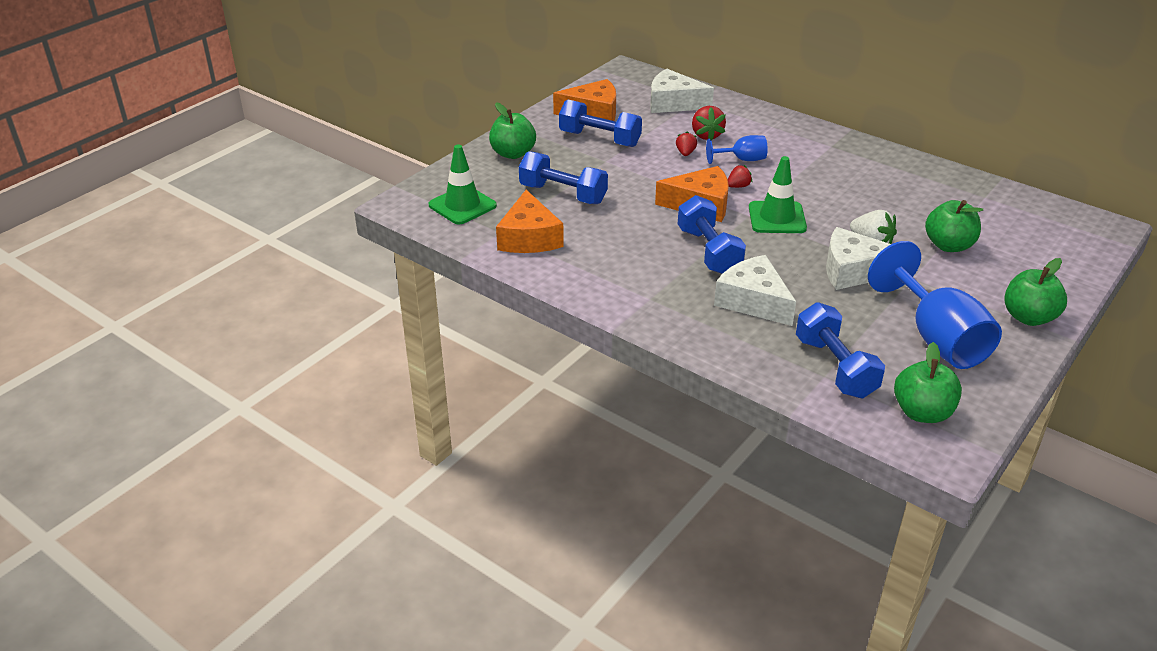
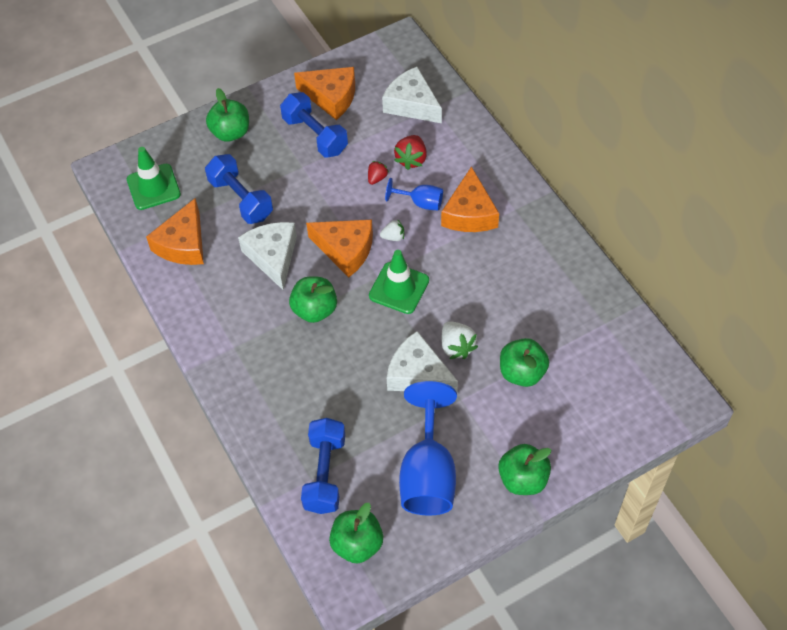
camera: 25 degrees right, 20 degrees up
(709, 251) = (315, 310): blue dumbbell -> green apple
(738, 186) = (393, 237): red strawberry -> white strawberry
(753, 301) = (312, 379): white cheese -> white cheese (273, 256)
(793, 157) = (469, 213): none -> orange cheese

